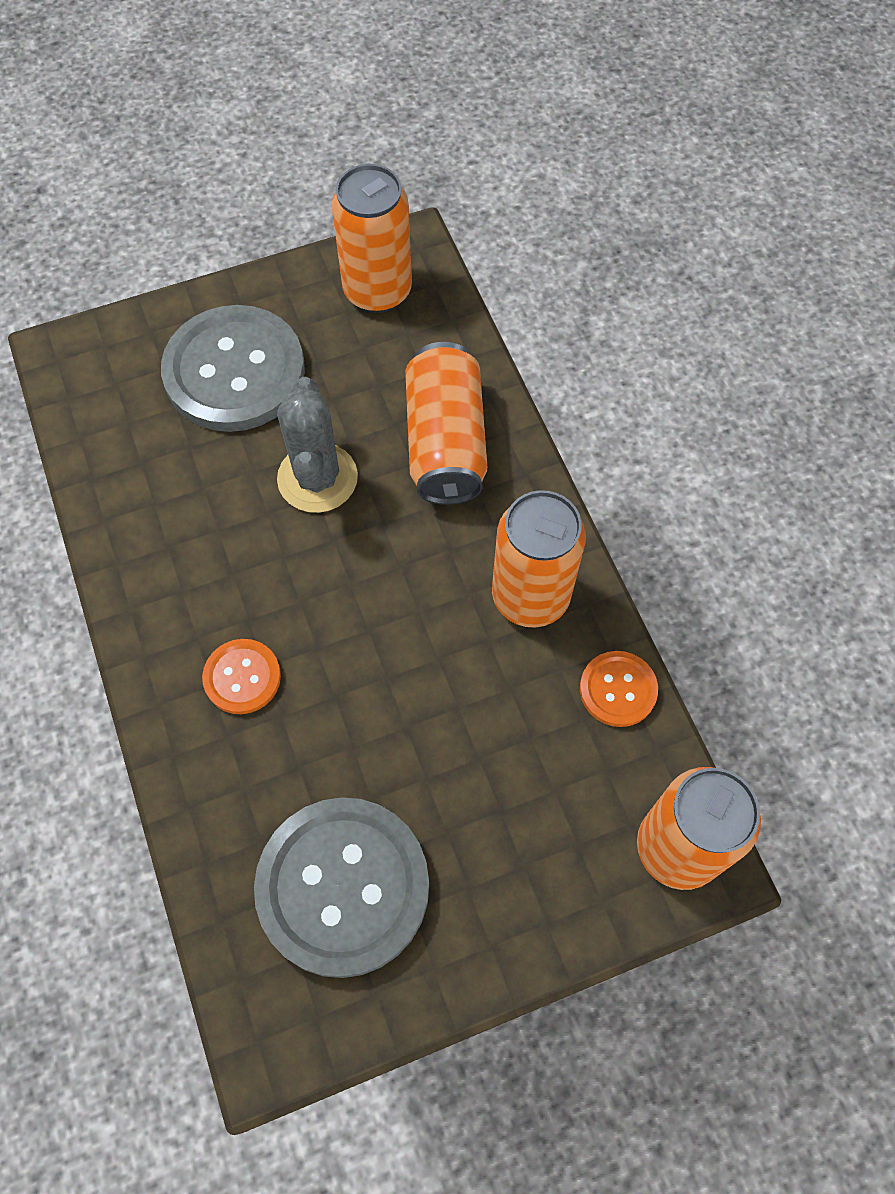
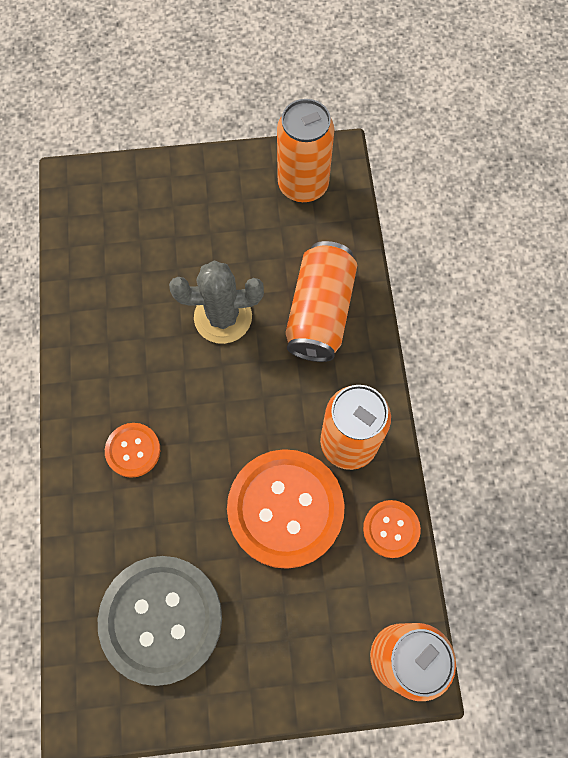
camera: 15 degrees right, 5 degrees up
(234, 371) = (186, 223): grey button -> none
(317, 478) = (223, 317): grey cactus -> grey cactus turned 75 degrees clockwise
(471, 700) = (285, 509): none -> orange button

